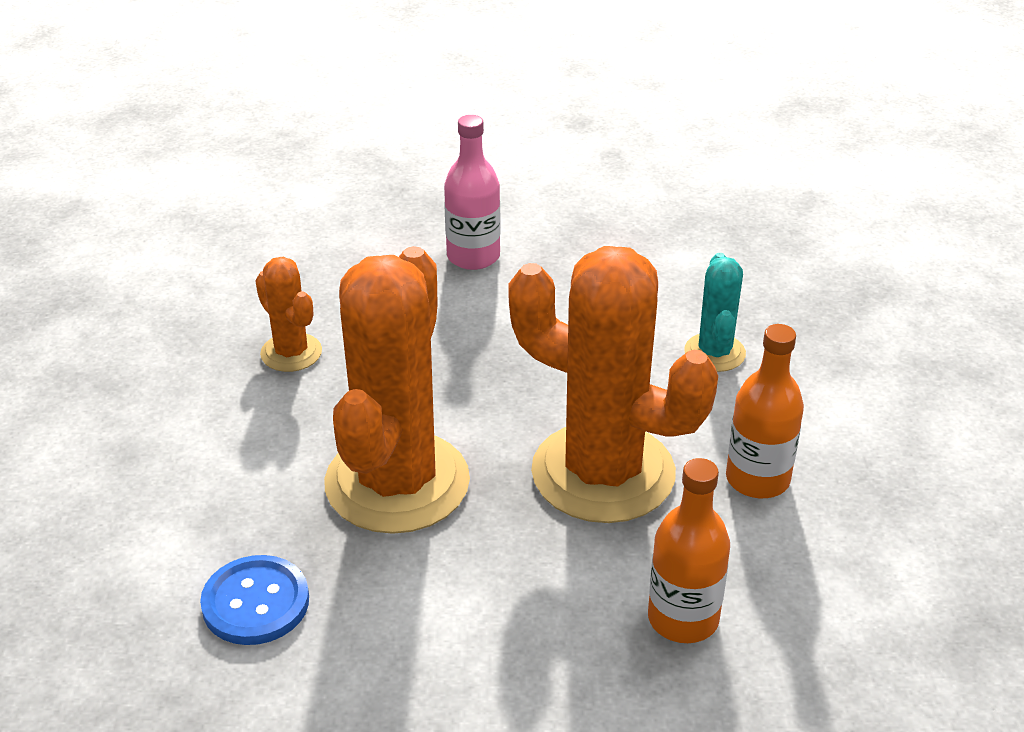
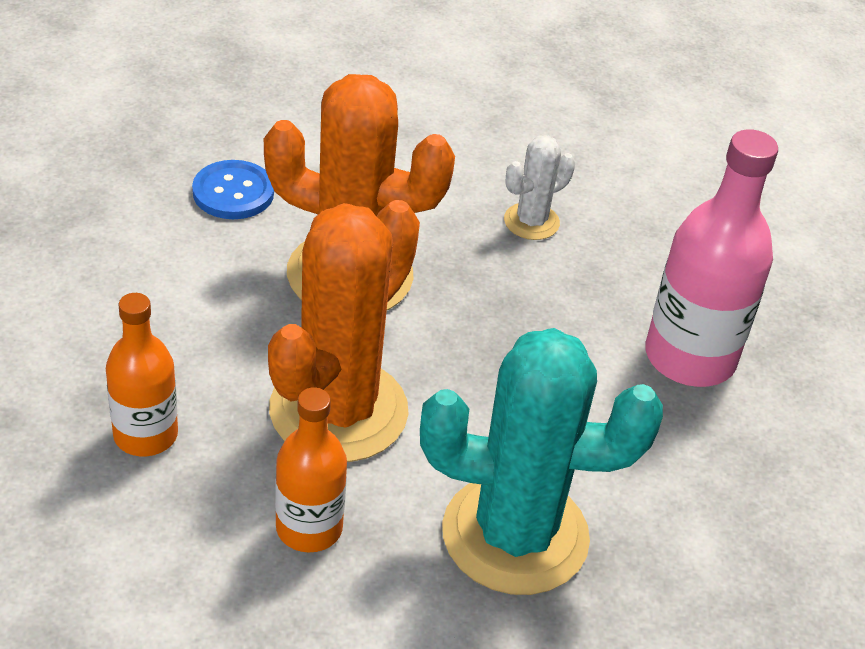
camera: 90 degrees right, 5 degrees up
(291, 353) = (531, 222): orange cactus -> white cactus
(473, 256) = (690, 357): pink bottle -> pink bottle, size x1.60
(714, 353) = (515, 535): turquoise cactus -> turquoise cactus, size x2.13

